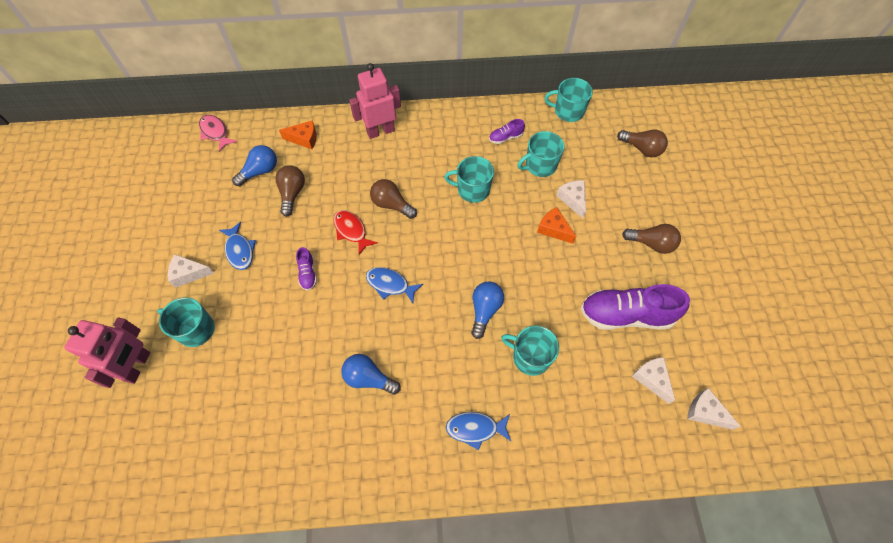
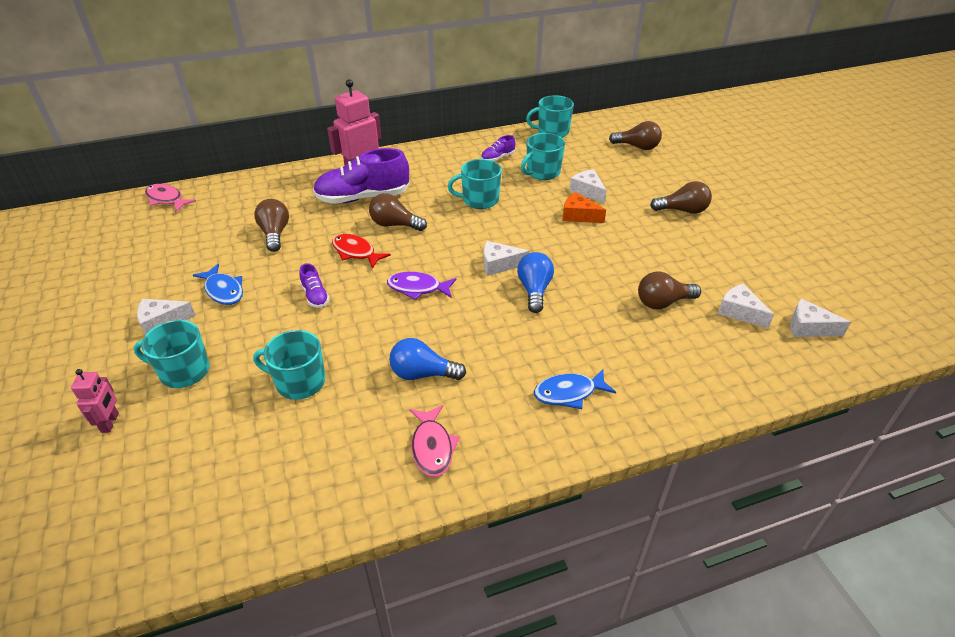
camera: 15 degrees left, 20 degrees down
(138, 366) = (110, 423): pink robot -> pink robot, size x0.54
(260, 171) = (230, 222): blue light bulb -> none
(304, 139) = (275, 189): orange cheese -> none
(355, 453) = (432, 447): none -> pink fish
(390, 284) = (418, 288): blue fish -> purple fish
(465, 273) = (499, 264): none -> white cheese
(530, 357) = (602, 319): turquoise mug -> turquoise mug (299, 382)
(589, 351) = (663, 302): none -> brown light bulb
(626, 315) = (686, 267): purple shoe -> purple shoe (363, 197)

